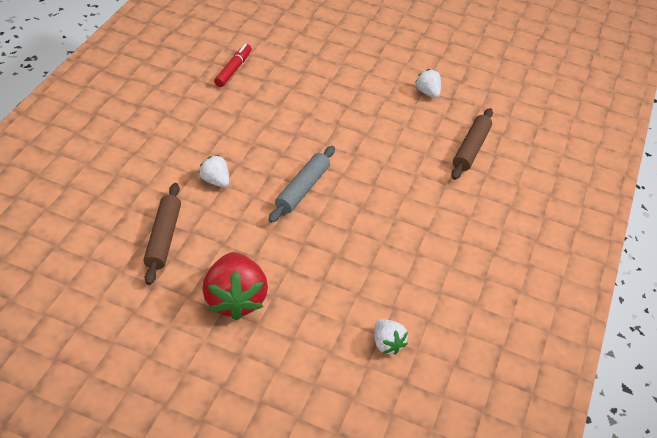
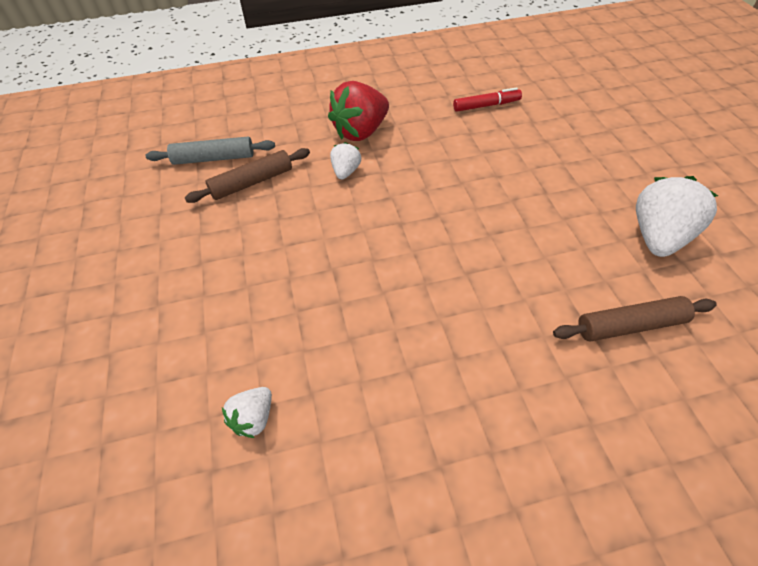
camera: 60 degrees right, 5 degrees up
(235, 299) = (220, 263): red strawberry -> red strawberry (360, 132)
(302, 189) = (398, 227): grey rolling pin -> grey rolling pin (214, 158)
(427, 92) = (658, 237): white strawberry -> white strawberry, size x1.91

